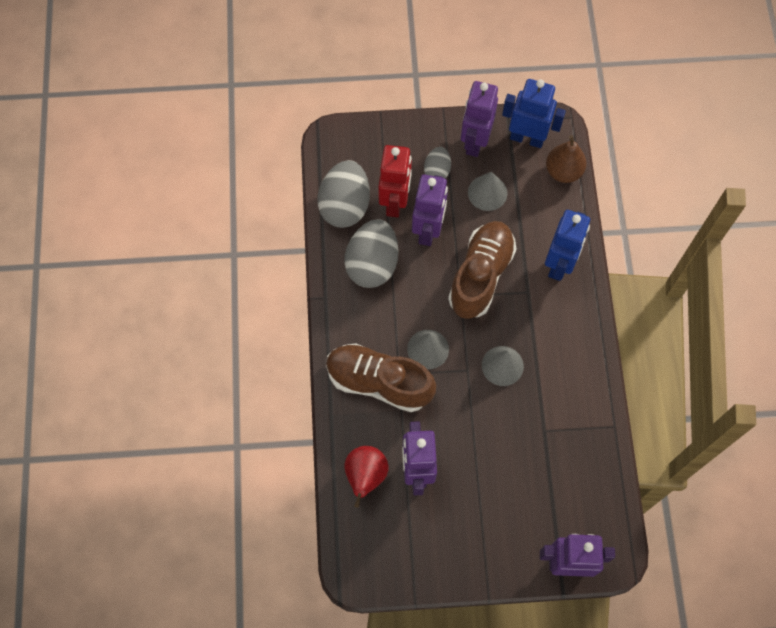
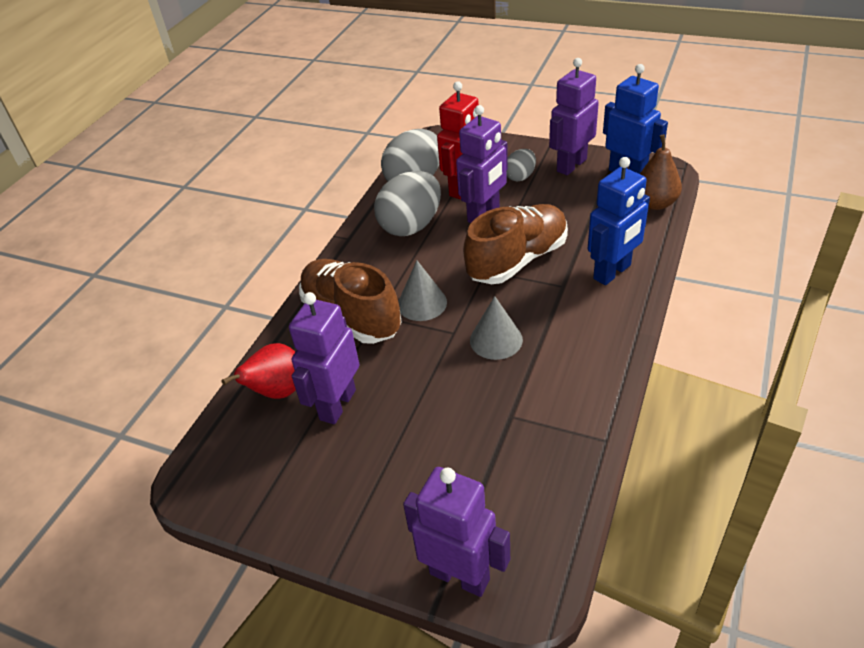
camera: 30 degrees right, 25 degrees down
(487, 192) = (562, 201): grey cone -> none

